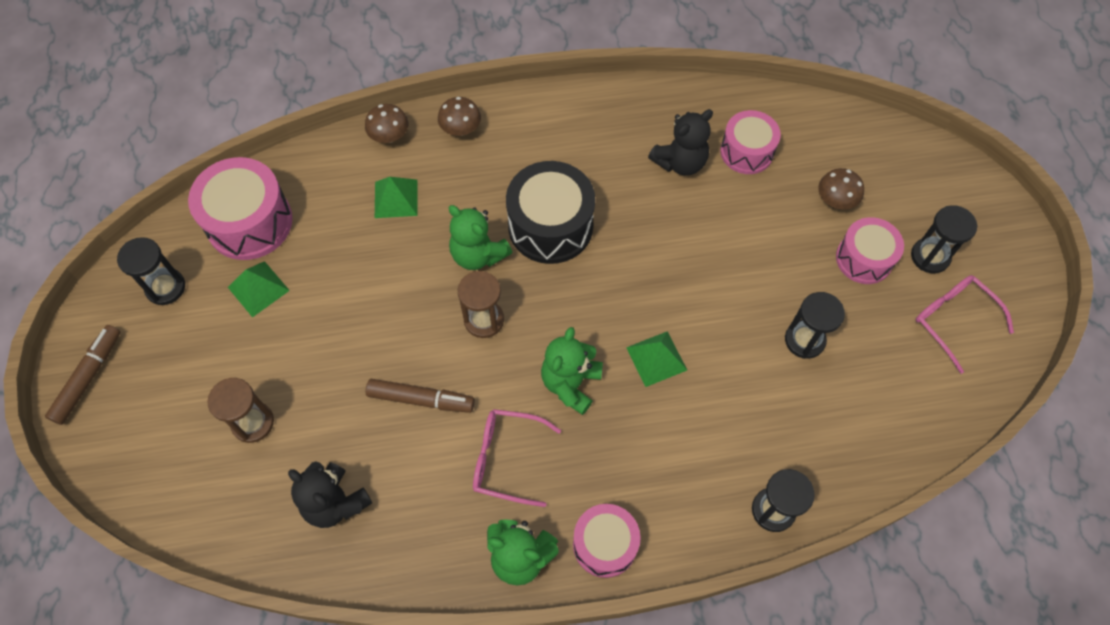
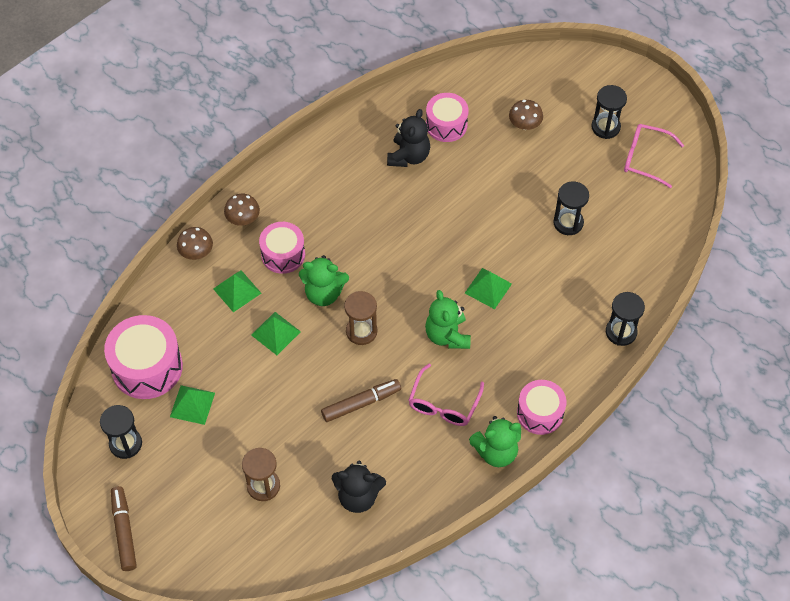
camera: 35 degrees left, 5 degrees down
(397, 266) = (275, 333): none -> green pyramid
(506, 459) = (443, 404): pink glasses -> pink glasses turned 45 degrees counterclockwise
(550, 226) = (356, 247): black drum -> none
(864, 259) = (568, 152): pink drum -> pink drum (283, 254)

